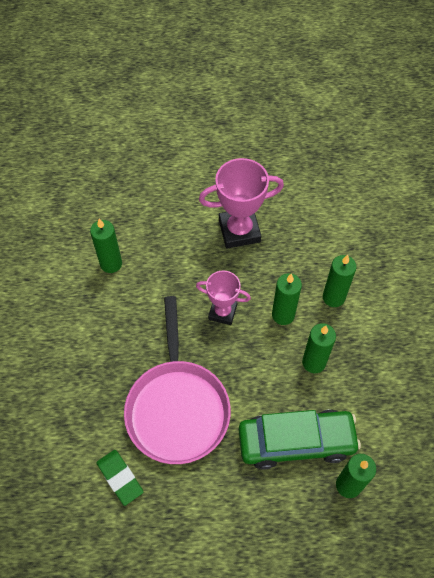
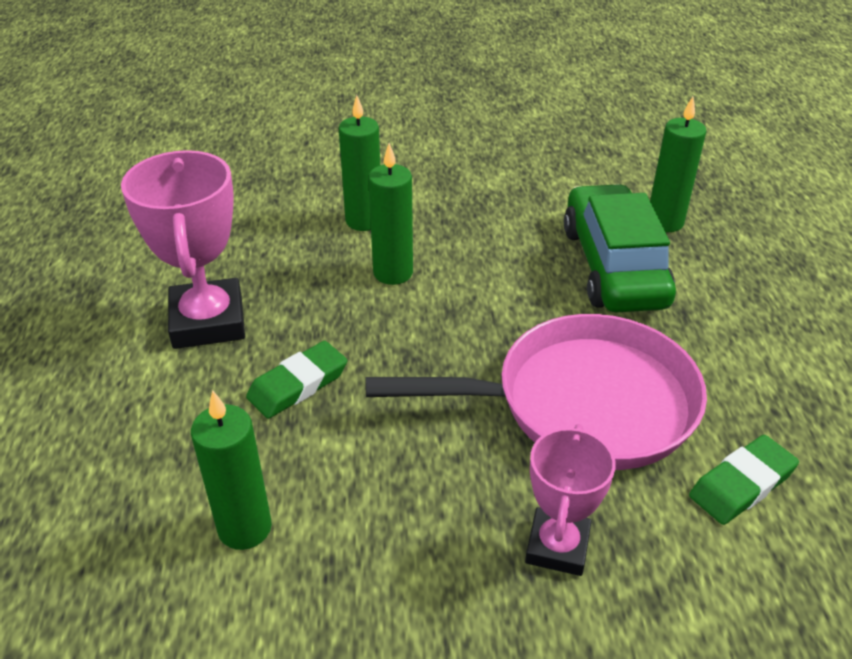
camera: 90 degrees left, 20 degrees down
(193, 275) = (298, 384): none -> green eraser
(222, 312) = (384, 344): pink trophy -> pink trophy (557, 546)
(314, 362) = (479, 244): green candle -> none

